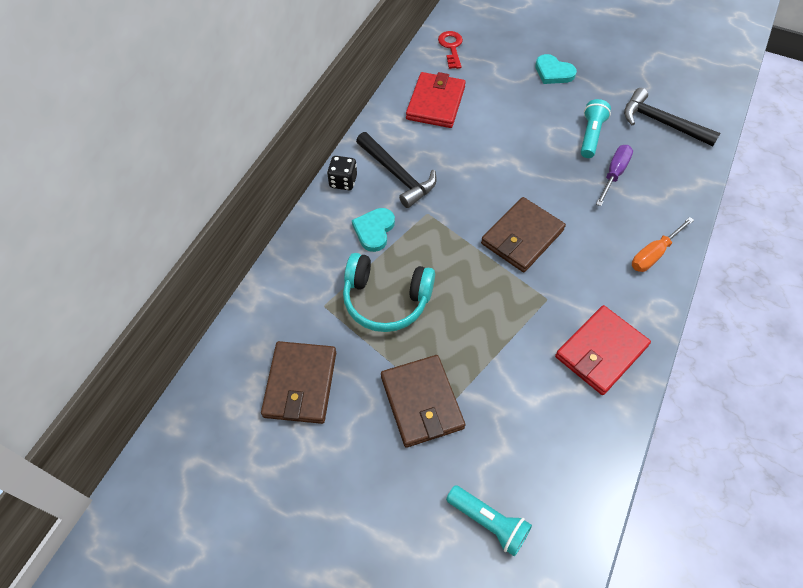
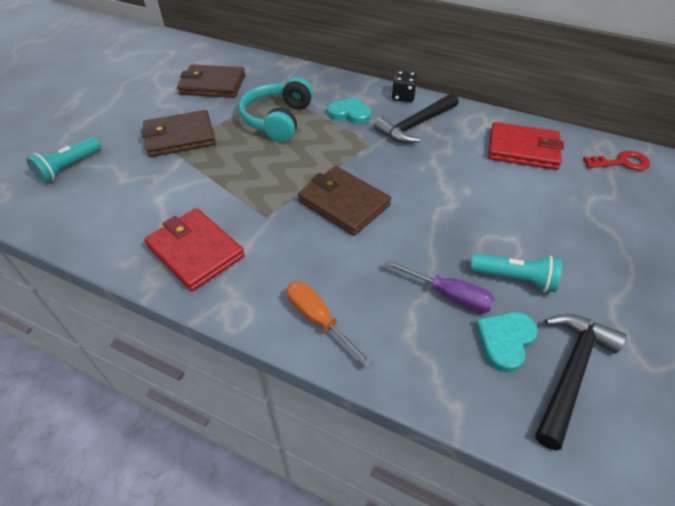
camera: 90 degrees right, 10 degrees down
(553, 72) = (625, 251): turquoise heart -> turquoise heart (505, 341)

